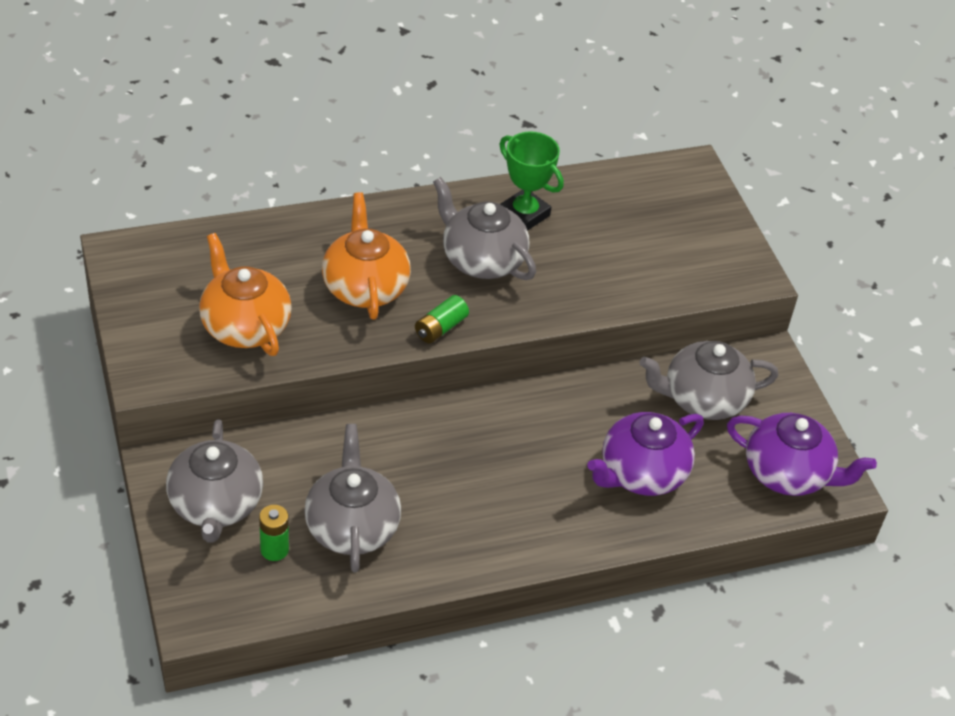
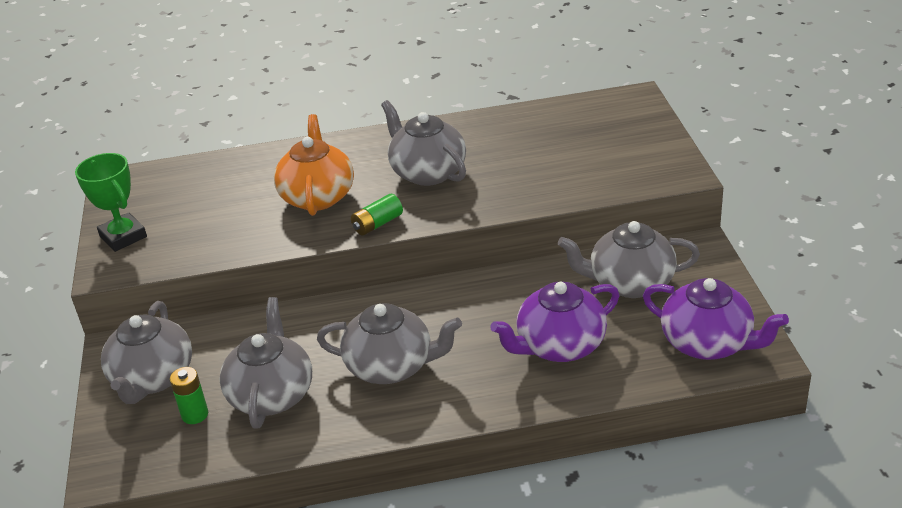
camera: 15 degrees right, 10 degrees down
(245, 326) = (204, 229): orange teapot -> none
(472, 494) = (391, 366): none -> grey teapot
(524, 214) = (473, 138): green trophy -> green trophy (123, 236)

